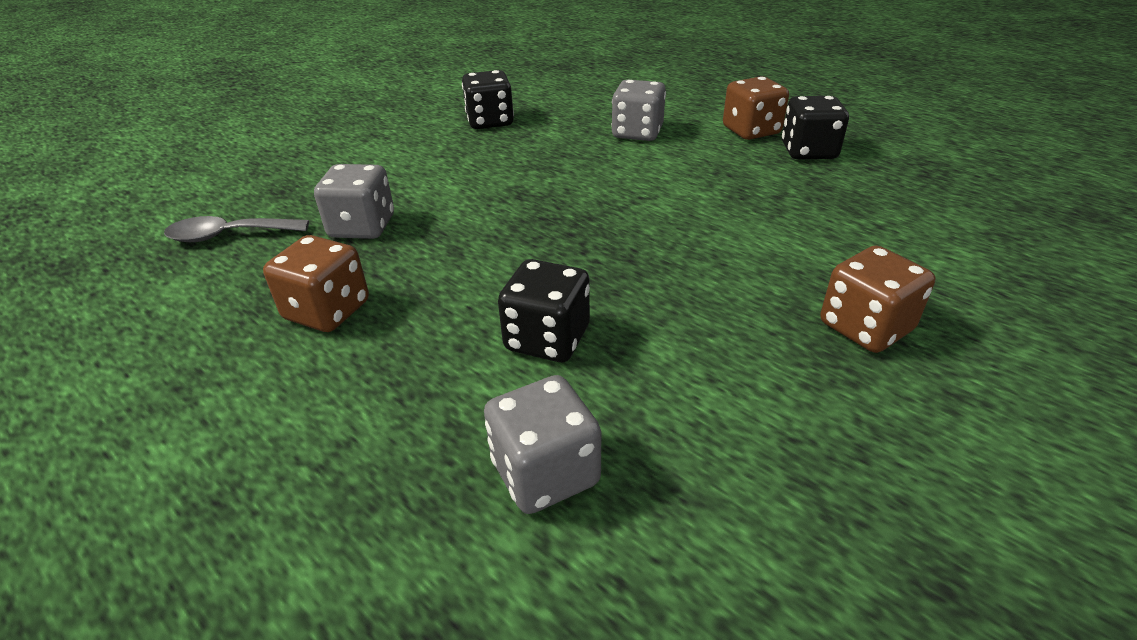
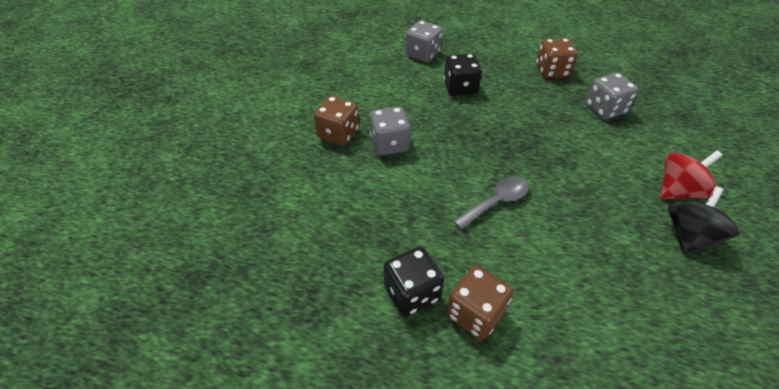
camera: 150 degrees right, 10 degrees up
(229, 235) = (650, 85): grey spoon -> grey spoon (496, 202)
(439, 143) = (678, 191): none -> red spinning top
(490, 121) = (688, 235): black dice -> black spinning top
(637, 133) = (563, 266): grey dice -> grey dice (389, 144)

